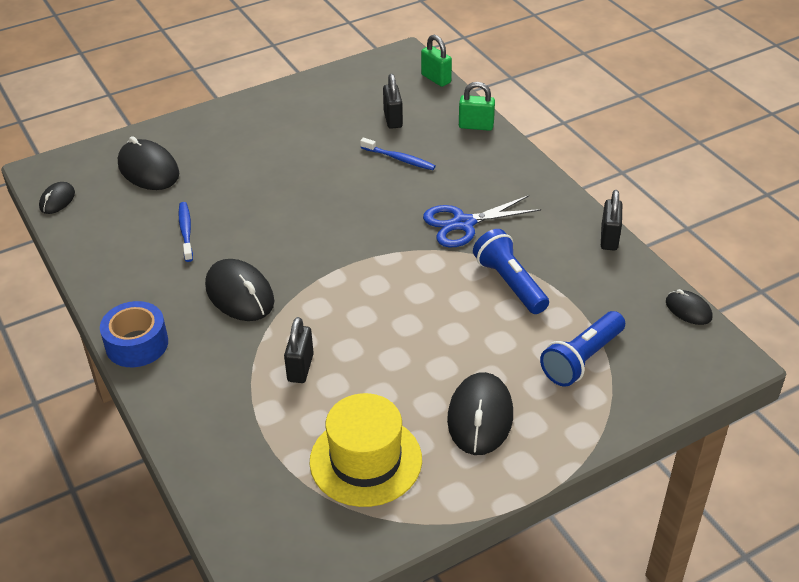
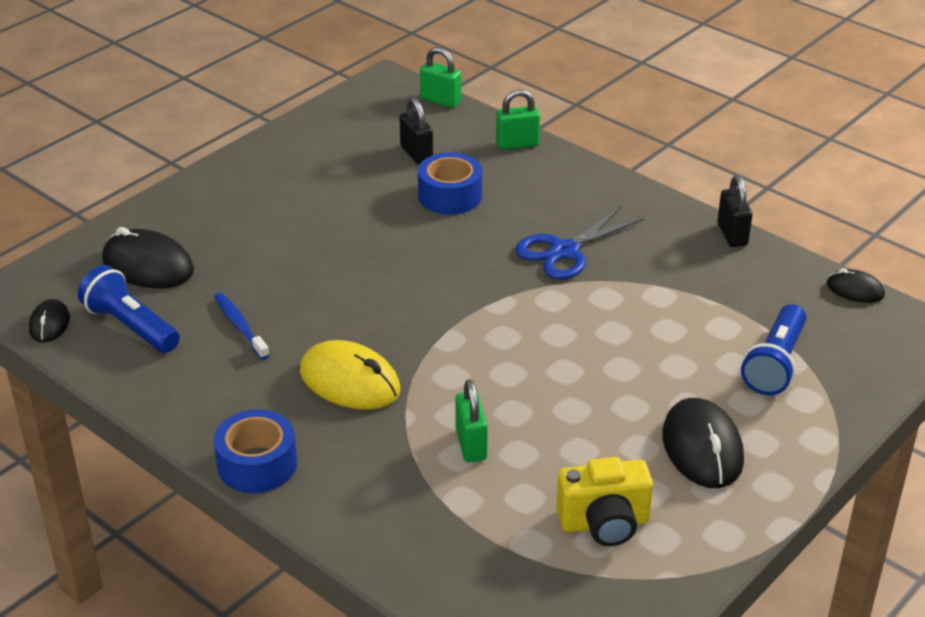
camera: 20 degrees left, 5 degrees down
(239, 294) = (350, 381): black mouse -> yellow mouse
(300, 368) = (471, 444): black padlock -> green padlock
(365, 460) = (604, 523): yellow hat -> yellow camera
(399, 159) = (450, 196): blue toothbrush -> blue tape
(510, 283) = (653, 303): blue flashlight -> blue flashlight (131, 326)

